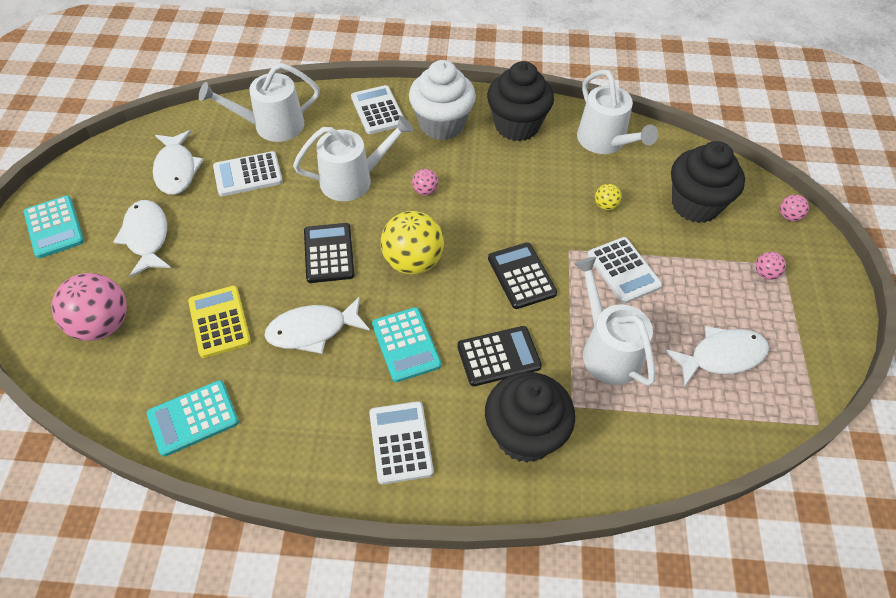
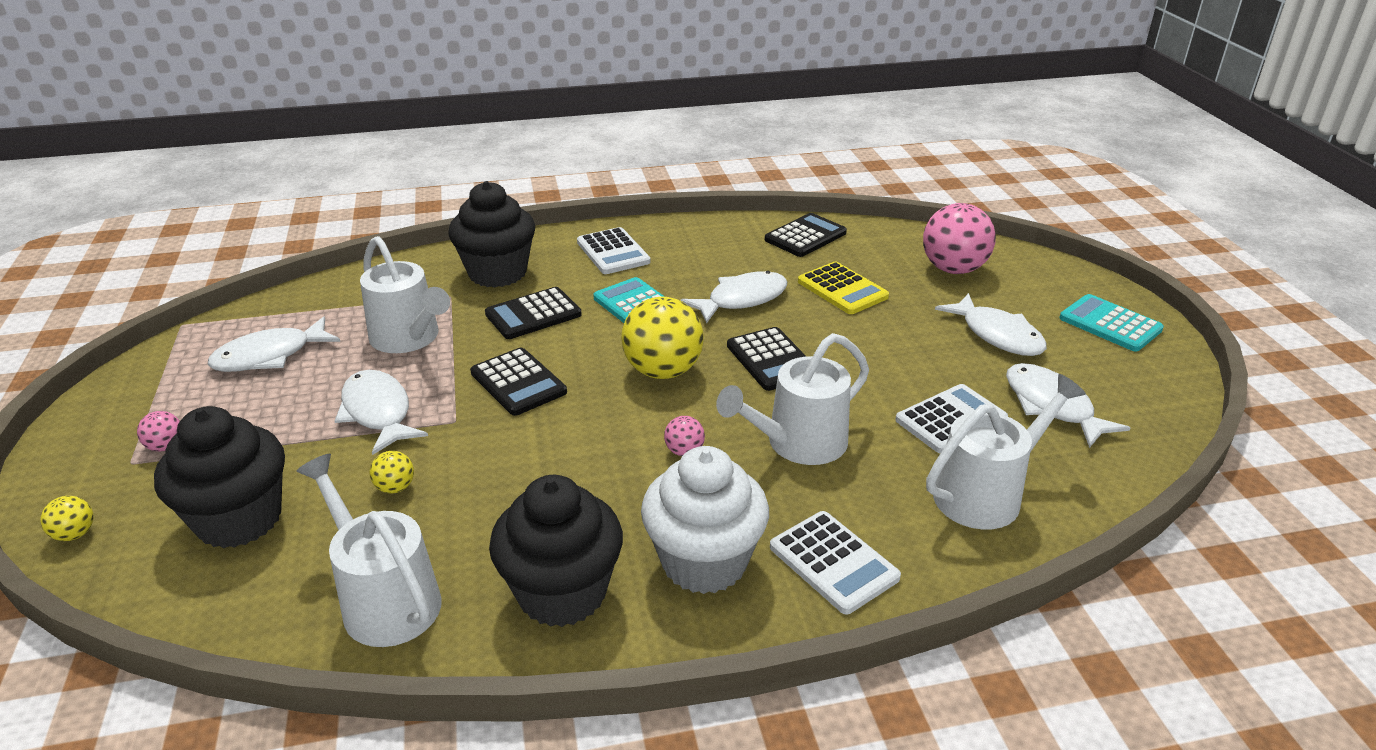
camera: 165 degrees right, 20 degrees down
(193, 418) = (805, 236): turquoise calculator -> black calculator
(623, 270) = (378, 412): white calculator -> white fish
(789, 216) = (75, 534): pink ball -> yellow ball

